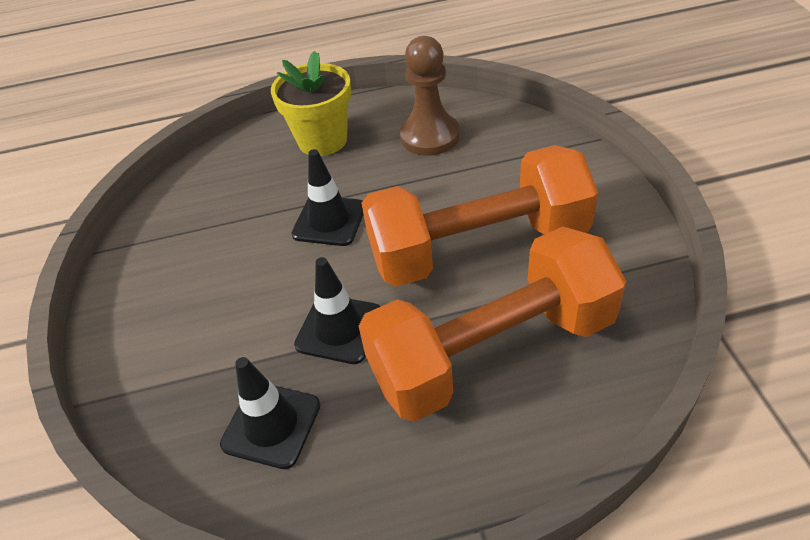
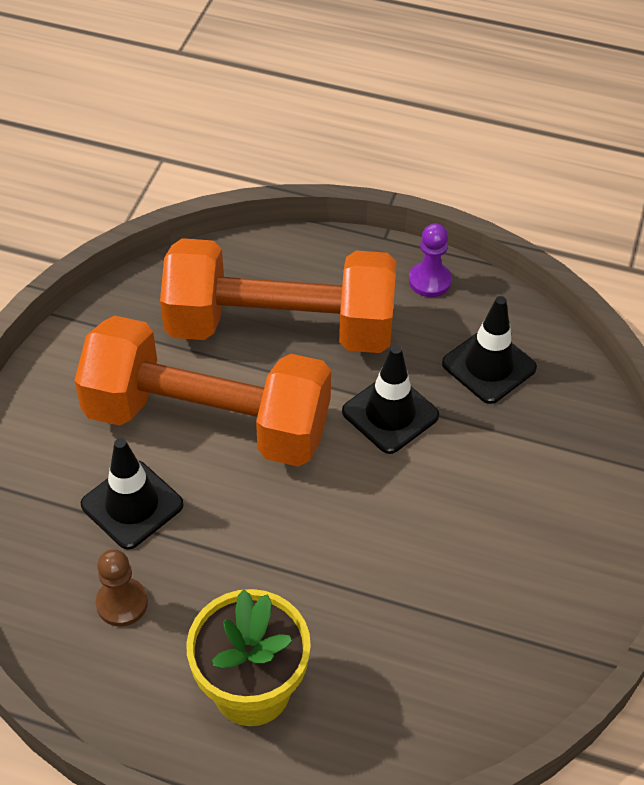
camera: 155 degrees left, 5 degrees up
(329, 221) = (325, 543): black traffic cone -> black traffic cone (132, 505)
(386, 495) = (429, 281): none -> purple pawn
(430, 136) = (122, 603): brown pawn -> brown pawn, size x0.58

